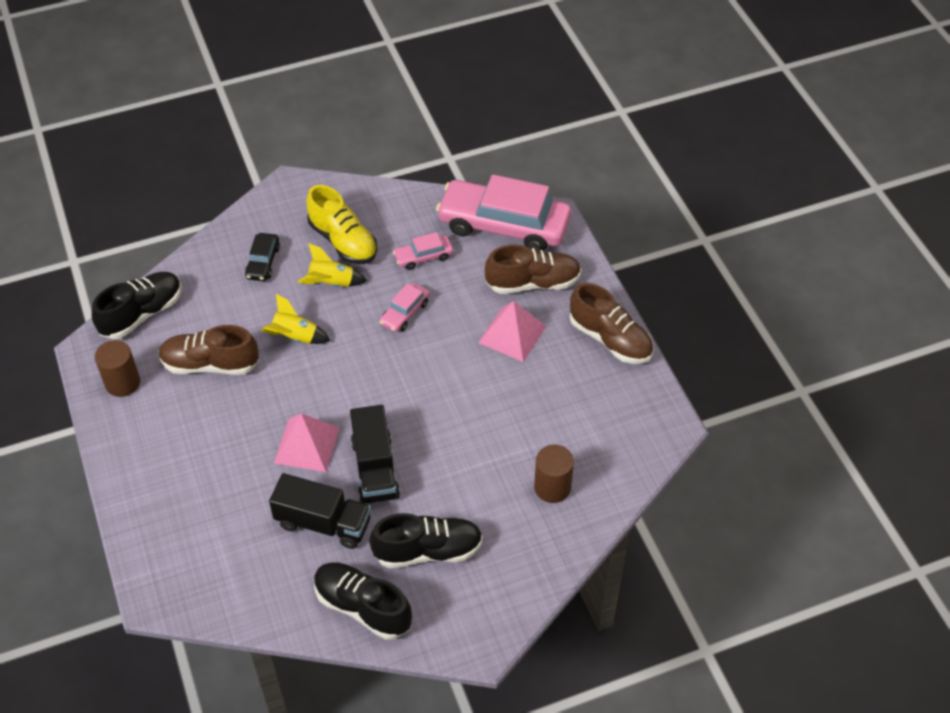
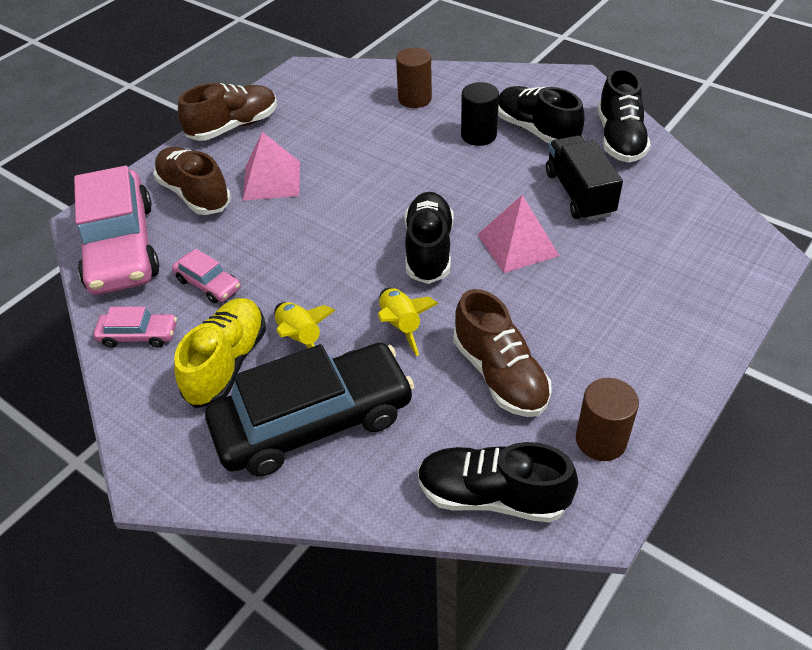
camera: 120 degrees left, 5 degrees down
(263, 262) = (313, 421): black car -> black car, size x2.26
(349, 389) = (428, 250): none -> black shoe
(375, 468) = (496, 191): black truck -> none
(405, 313) = (299, 260): pink car -> pink car (138, 335)
(457, 502) = (478, 135): none -> black cylinder
(610, 339) = (233, 127): brown shoe -> brown shoe turned 45 degrees clockwise

